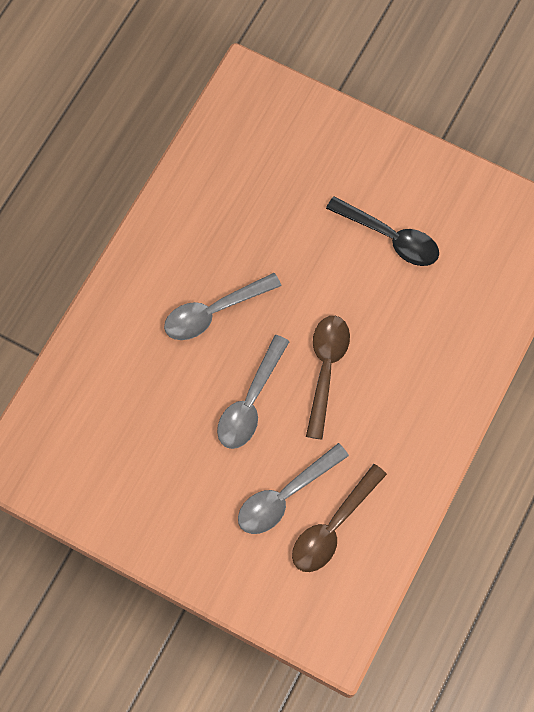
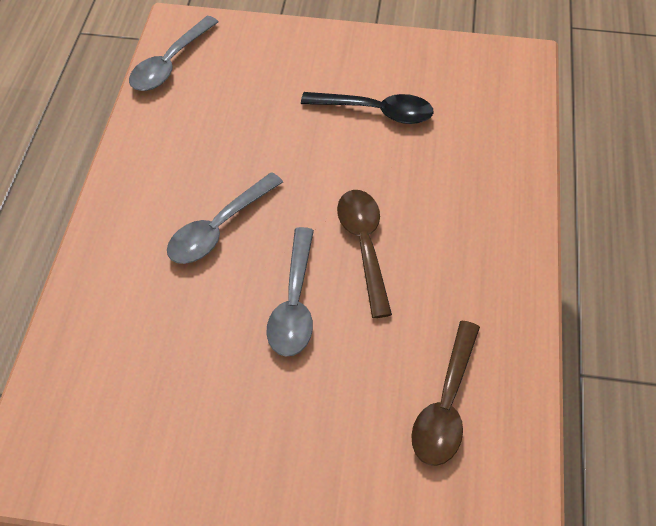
camera: 20 degrees left, 15 degrees down
(285, 496) = (375, 389): grey spoon -> grey spoon (170, 63)

